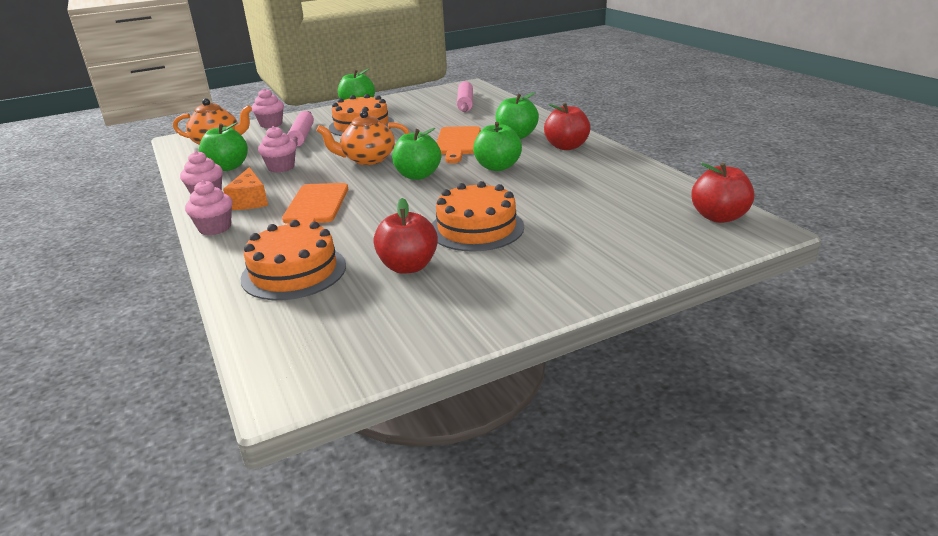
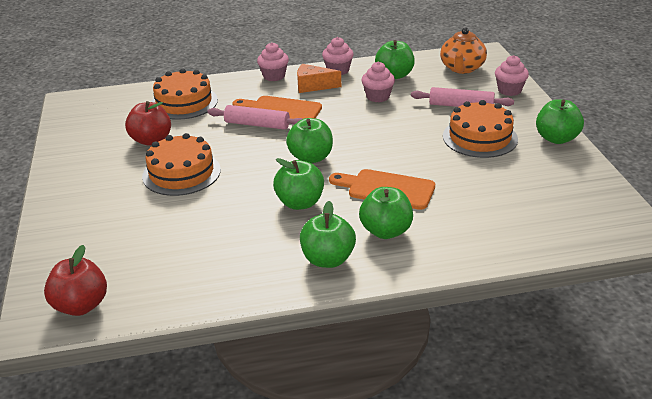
camera: 105 degrees right, 5 degrees up
(368, 159) = (370, 136): orange teapot -> none
(465, 103) = (540, 214): pink rolling pin -> pink rolling pin (257, 125)
(566, 146) = (328, 259): red apple -> green apple

